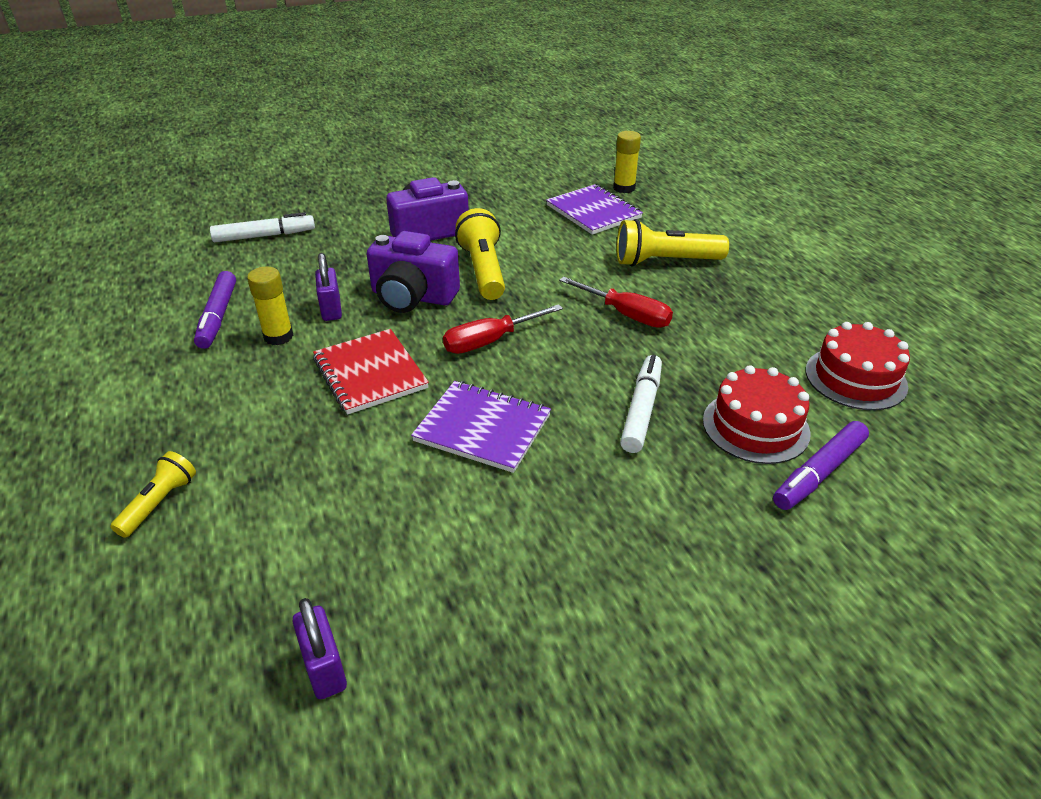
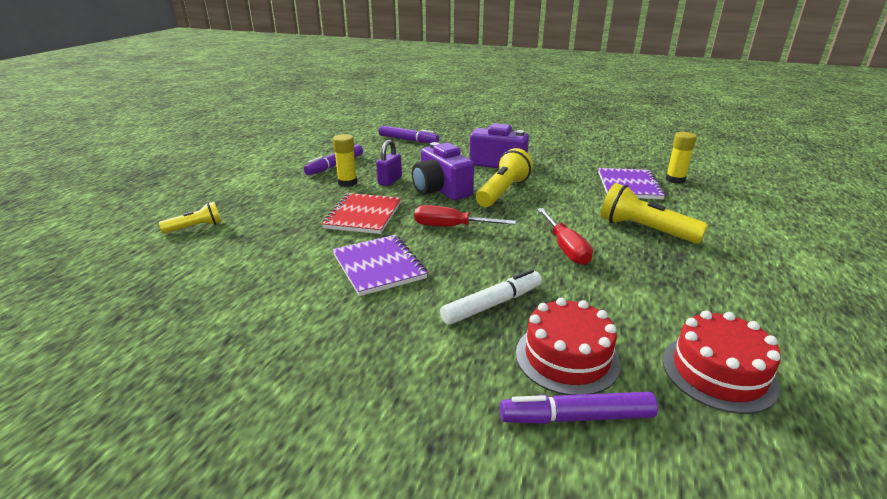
camera: 40 degrees right, 10 degrees down
(264, 236) = (408, 140): white marker -> purple marker
(324, 668) = (136, 331): purple padlock -> none

